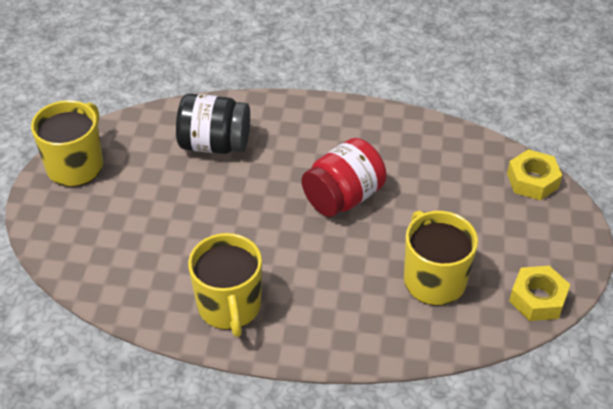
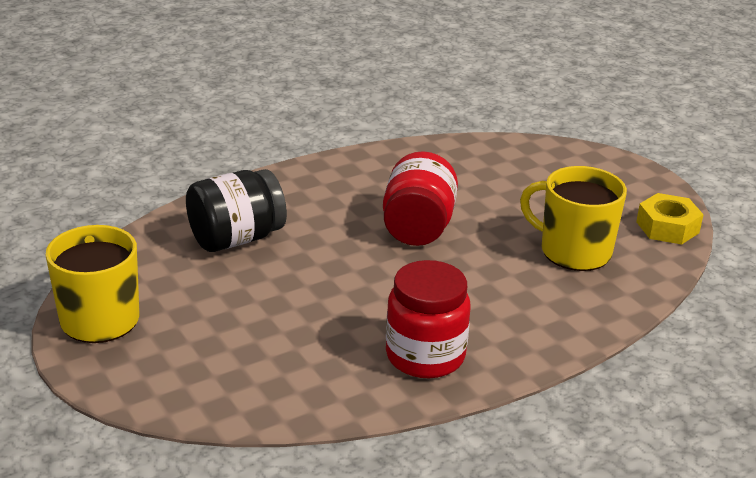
camera: 40 degrees left, 15 degrees down
(229, 306) = (425, 356): yellow mug -> red jar
(532, 181) = (557, 152): yellow nut -> none

